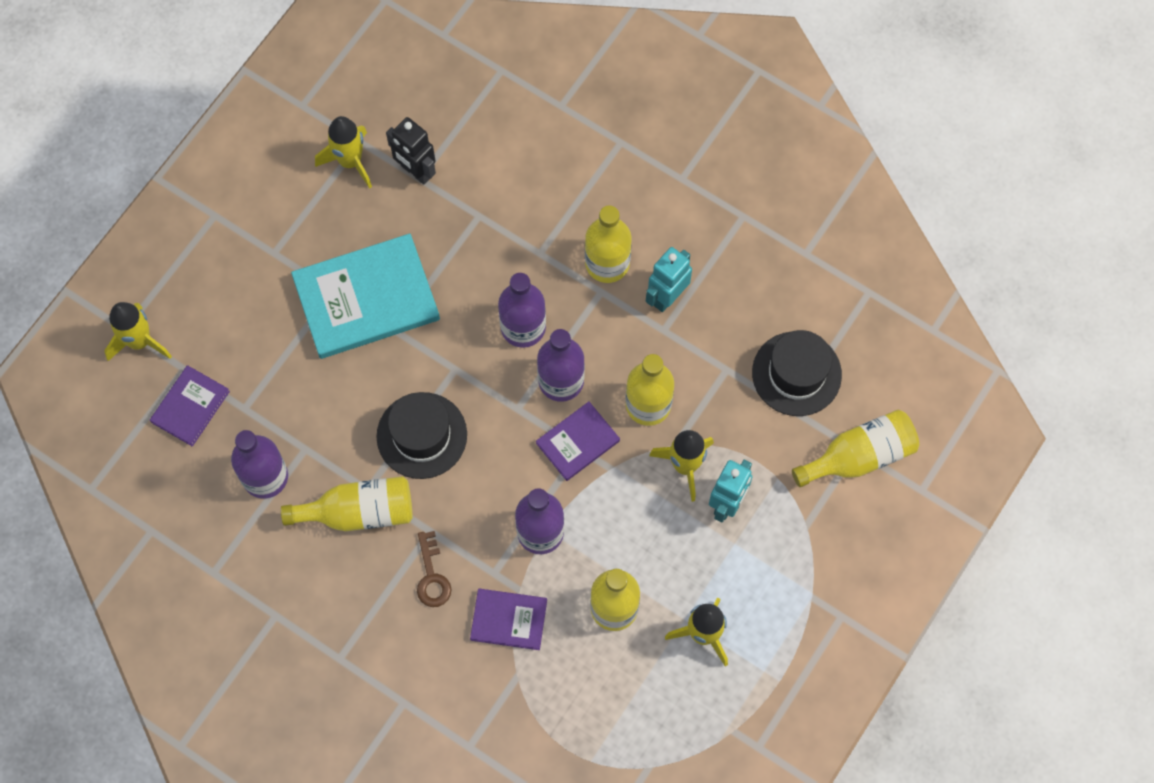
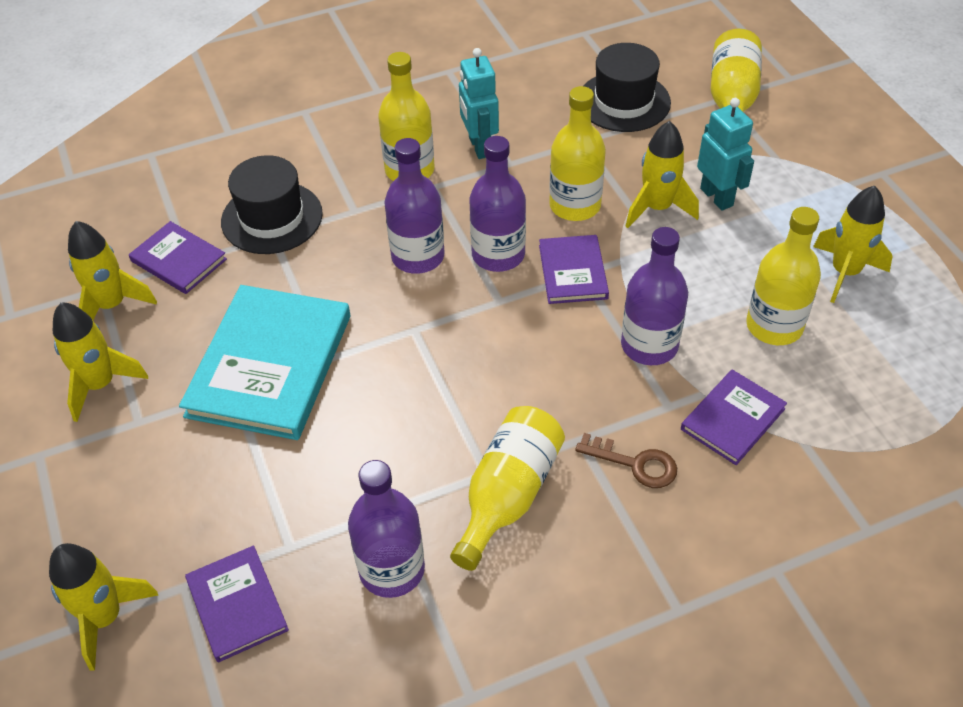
camera: 55 degrees left, 20 degrees down
(285, 207) = (100, 385): none -> yellow rocket
(415, 171) = (179, 260): black robot -> purple book
(422, 435) = (464, 393): black hat -> black hat (272, 218)

